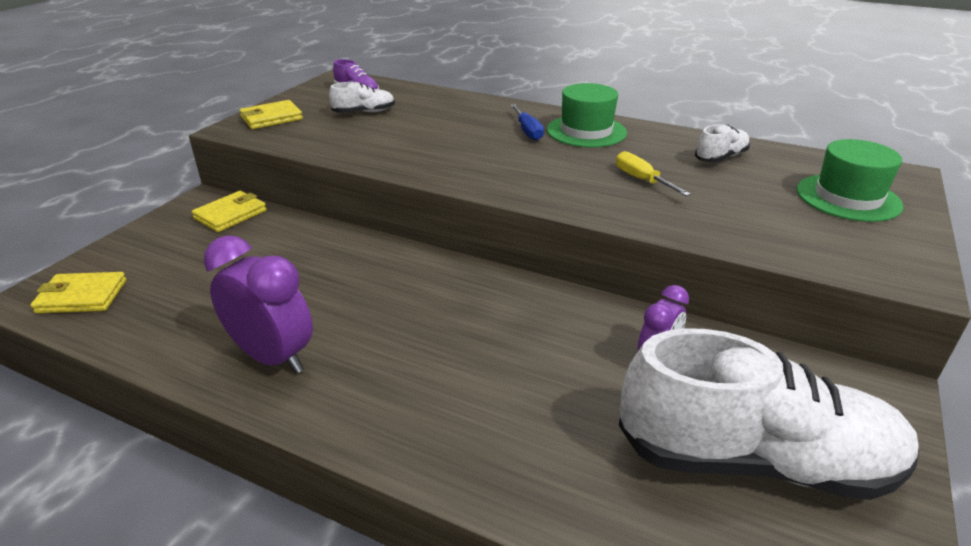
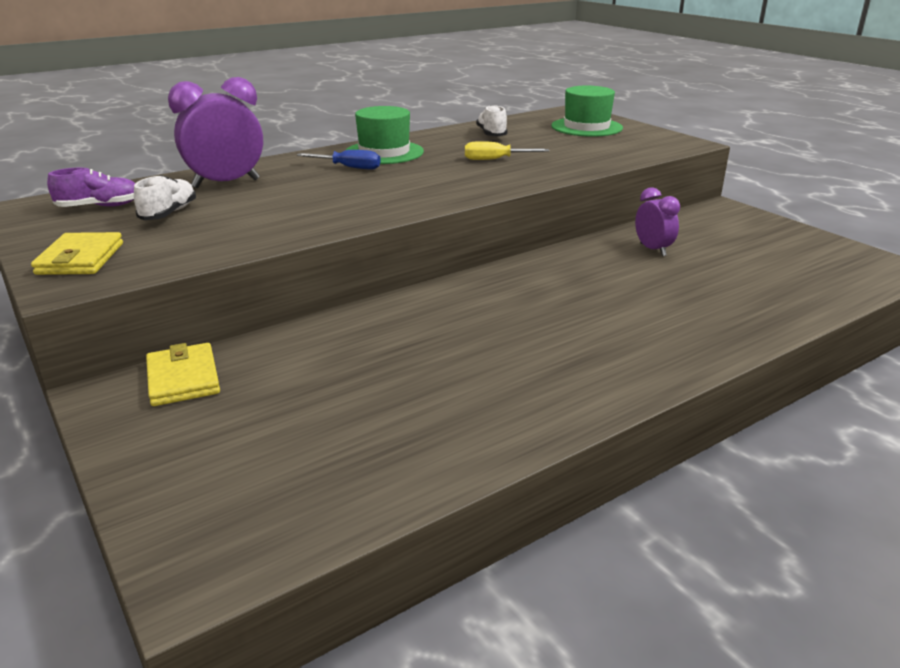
camera: 60 degrees left, 5 degrees down
(82, 296) = (253, 521): yellow wallet -> none
(273, 357) = (525, 395): purple clock -> purple clock (226, 183)
(755, 460) = (762, 254): white shoe -> none

